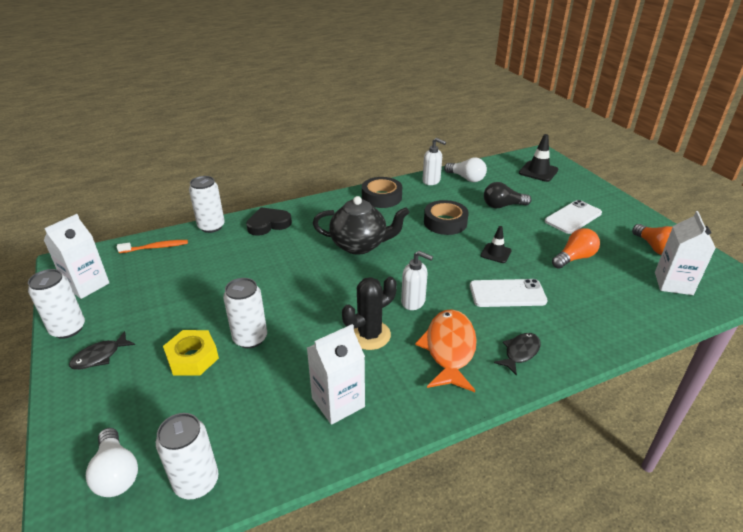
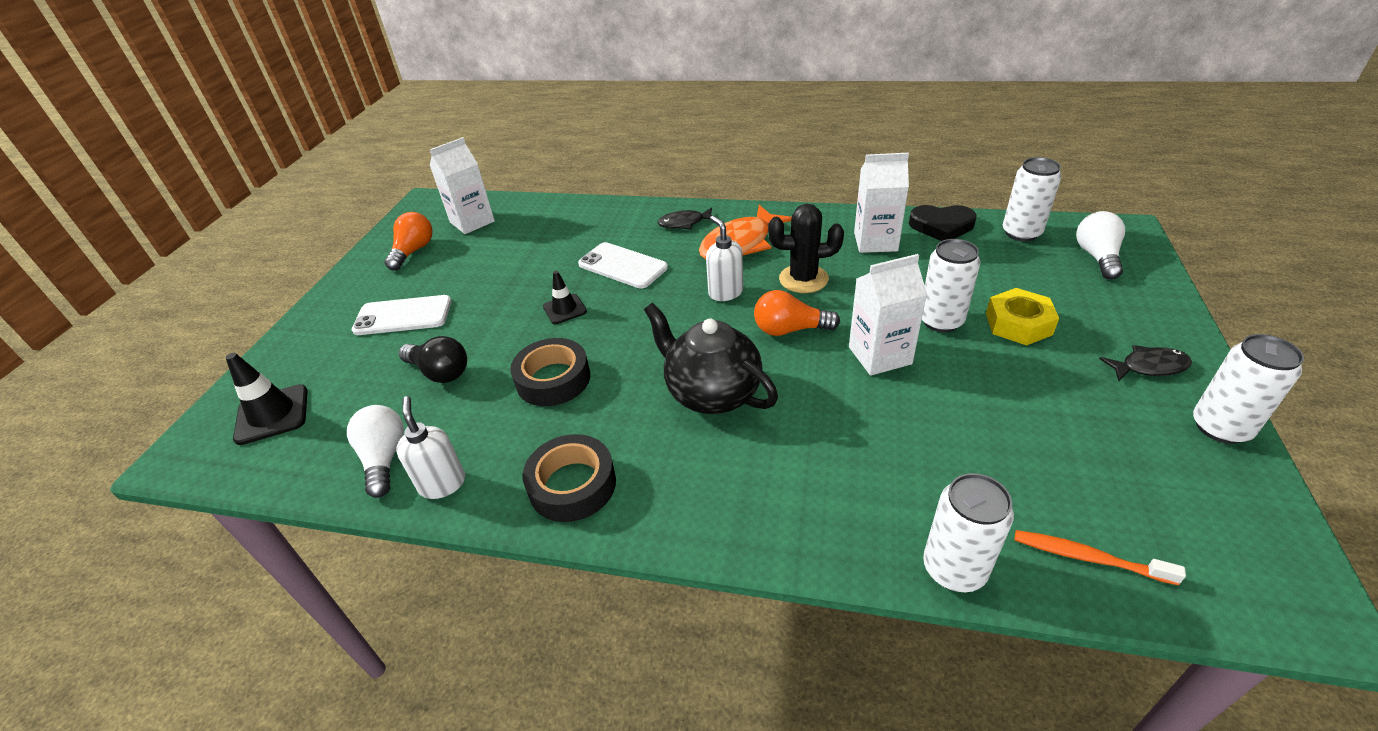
camera: 140 degrees left, 5 degrees up
(87, 285) = (1222, 511): white carton -> white carton (880, 355)
(268, 224) = (830, 515): black heart -> black heart (941, 226)
(574, 258) = (501, 272): orange light bulb -> orange light bulb (790, 330)

